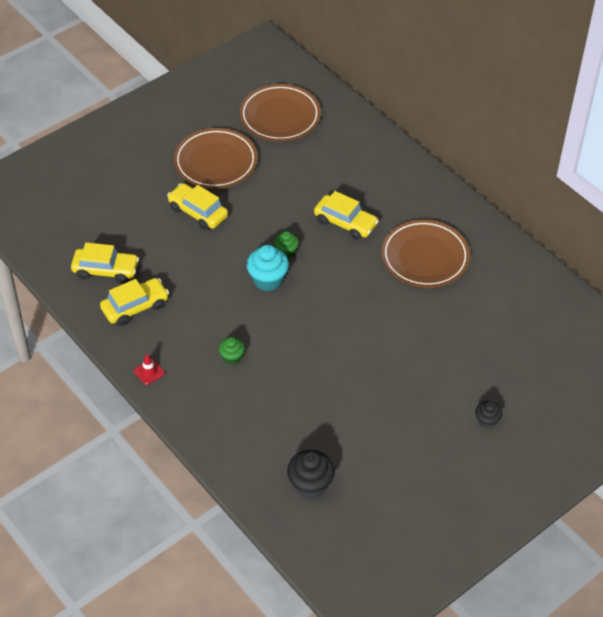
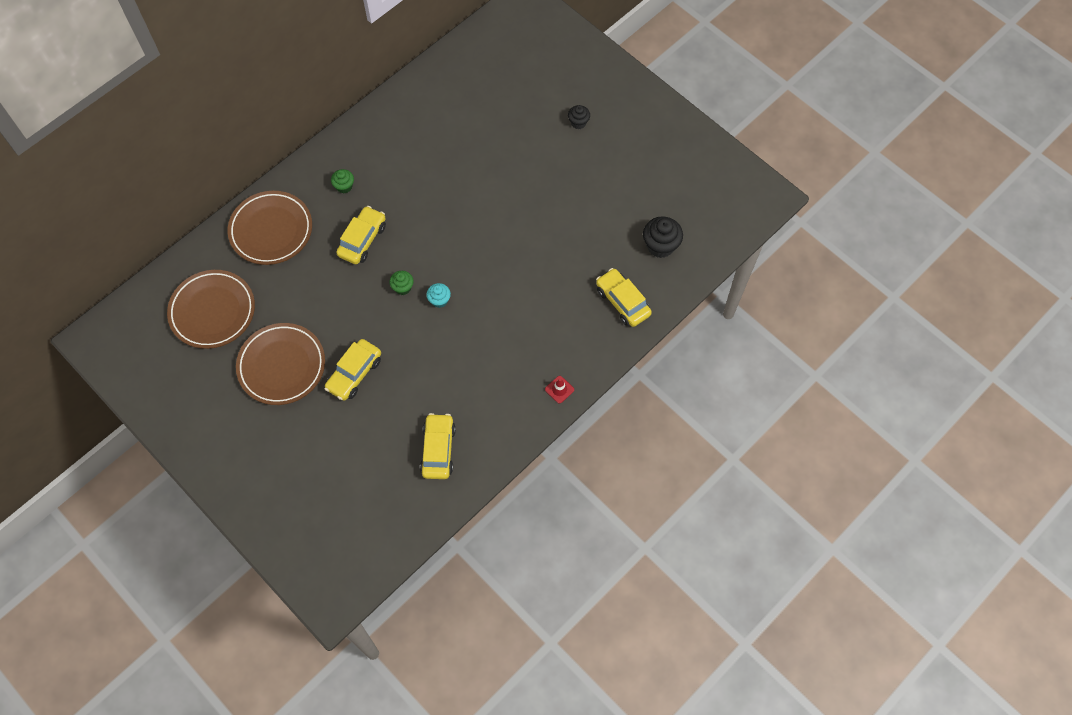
camera: 95 degrees left, 15 degrees up
(135, 307) = (483, 414): yellow car -> yellow car (622, 302)
(232, 357) = (534, 321): green cupcake -> green cupcake (344, 186)
(268, 280) = (439, 300): turquoise cupcake -> turquoise cupcake, size x0.59
(425, 257) = (402, 172): brown plate -> brown plate (271, 230)

